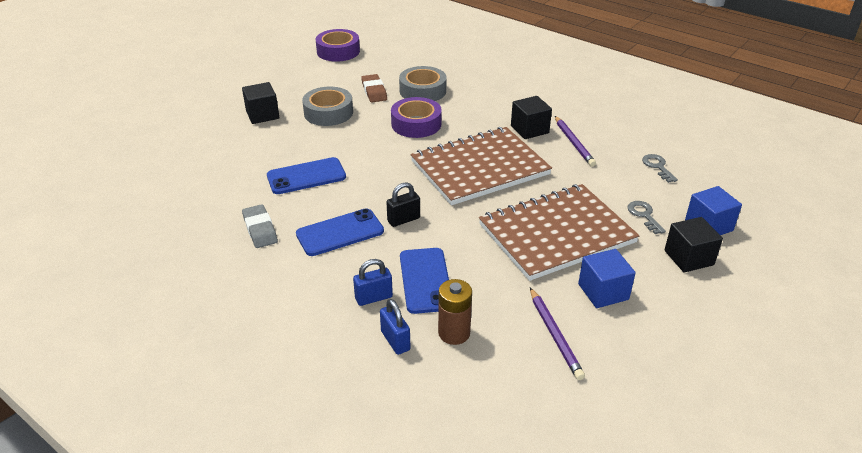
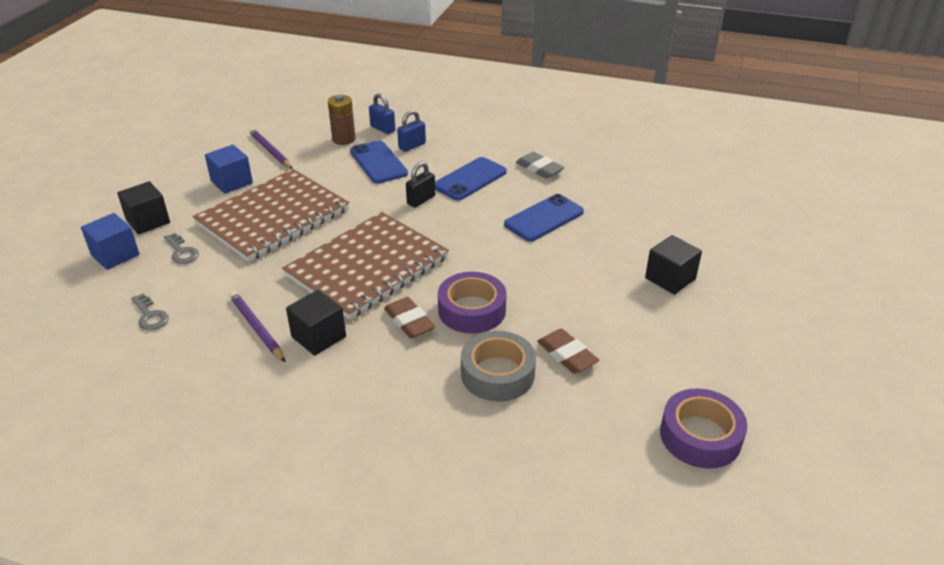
camera: 160 degrees right, 0 degrees up
(328, 113) = (595, 301): grey tape -> none
(463, 126) = (409, 321): none -> brown eraser

